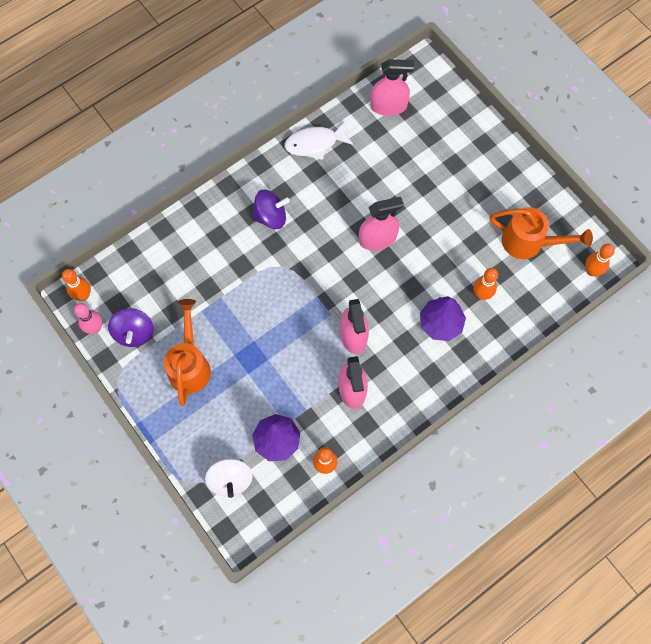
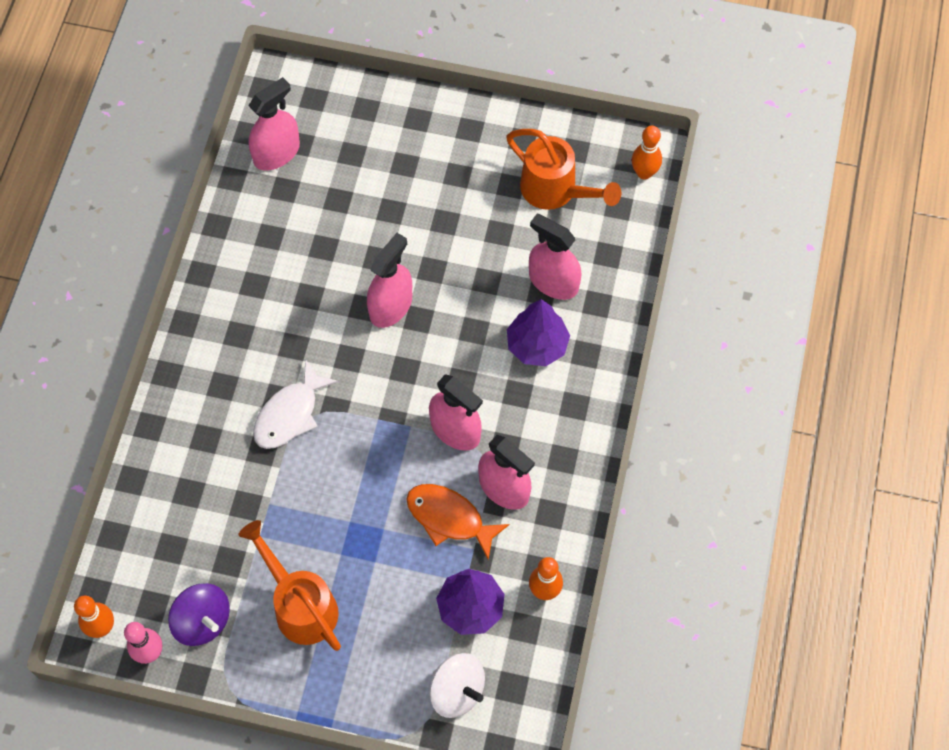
camera: 40 degrees left, 5 degrees down
(271, 217) = (249, 371): purple spinning top -> none
(308, 382) = (449, 518): none -> orange fish
(315, 143) = (228, 254): white fish -> white fish (290, 414)
(481, 294) = (553, 282): orange bowling pin -> pink spray bottle
(529, 242) = (555, 191): orange watering can -> orange watering can turned 60 degrees clockwise

